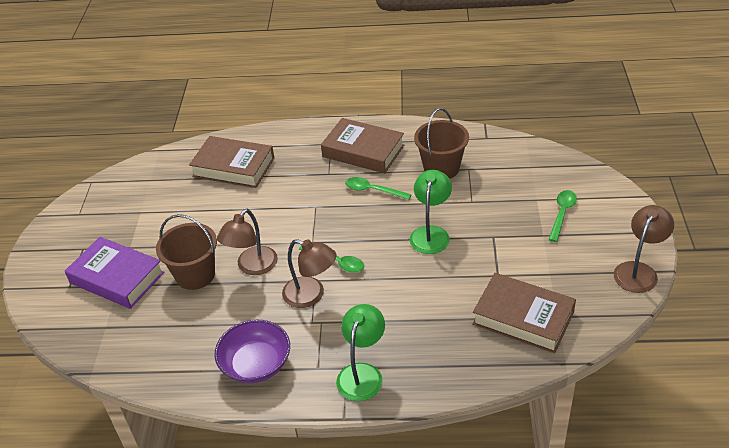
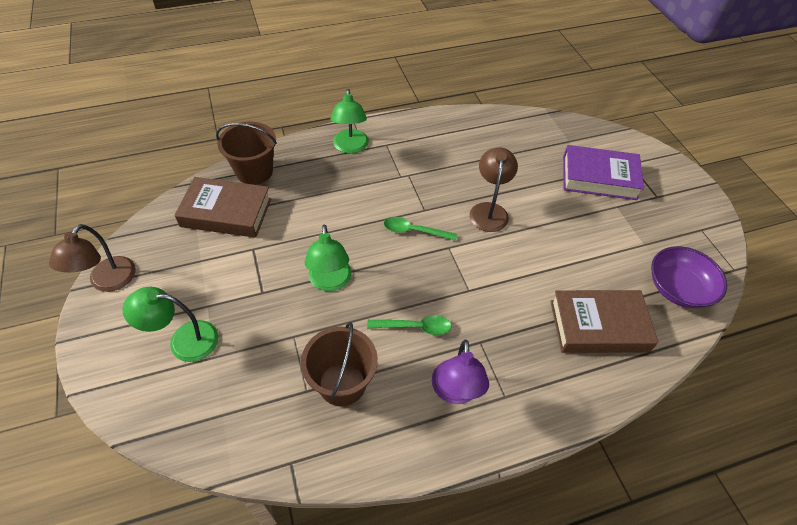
camera: 155 degrees right, 10 degrees up
(195, 275) = (534, 193): brown bucket -> brown bucket (254, 171)
(256, 364) = (434, 138): purple bowl -> purple bowl (678, 288)
(311, 295) = (420, 196): brown lamp -> none
(363, 151) = (455, 392): brown book -> purple lamp
(562, 214) = (184, 340): green spoon -> green lamp

